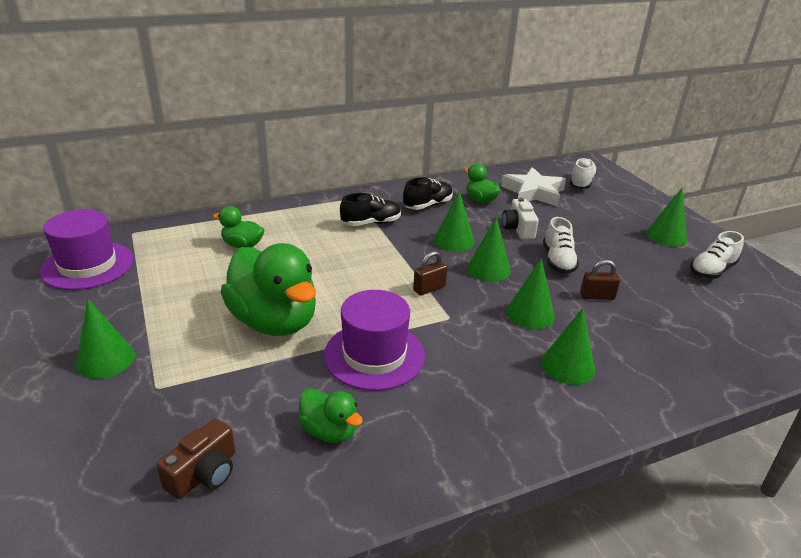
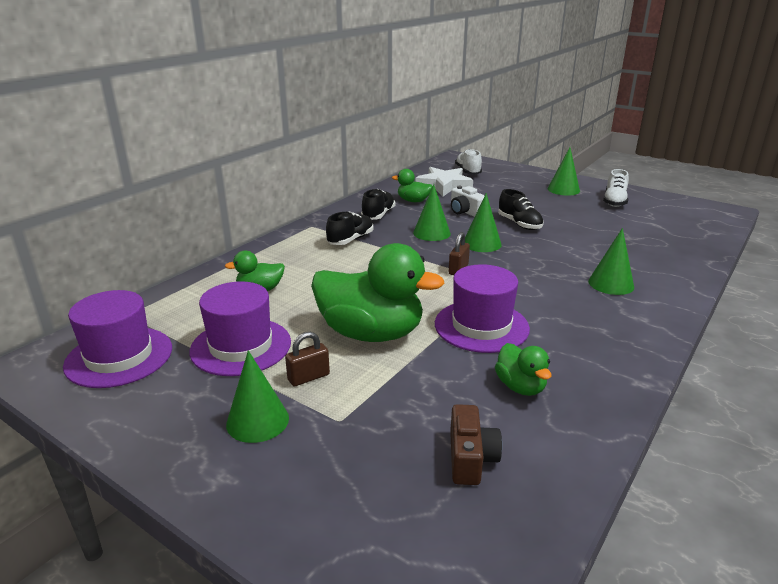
camera: 30 degrees left, 5 degrees down
(169, 291) = (241, 346): none -> purple hat
(329, 431) = (520, 387): green duck -> green duck turned 60 degrees clockwise
(530, 314) = (546, 262): green cone -> none
(558, 261) = (519, 224): white shoe -> black shoe
(597, 296) = (572, 237): brown padlock -> brown padlock (308, 377)

